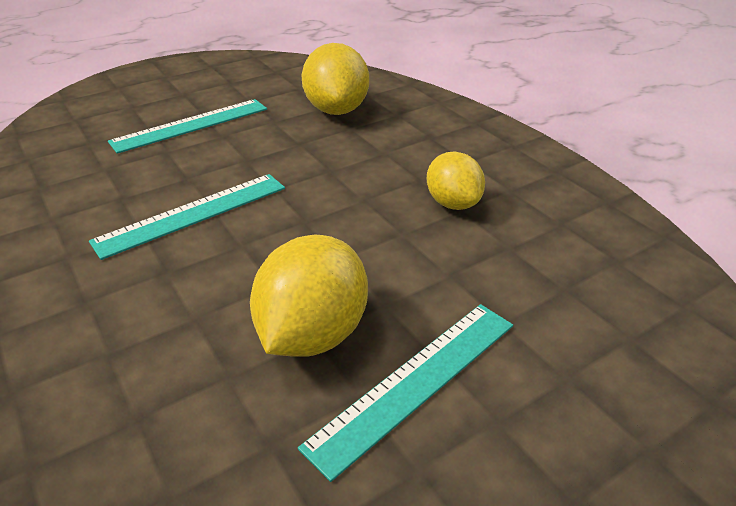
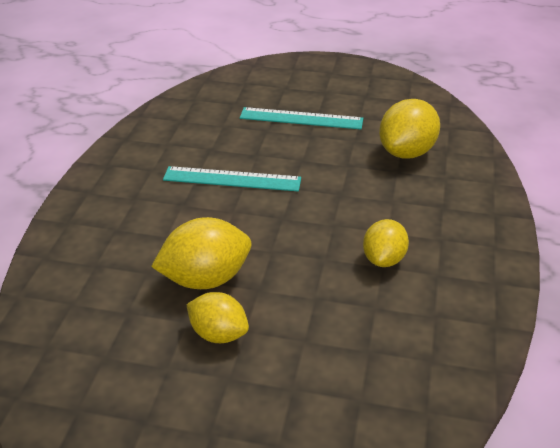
camera: 45 degrees right, 0 degrees up
(416, 382) = (218, 334): turquoise ruler -> yellow lemon

